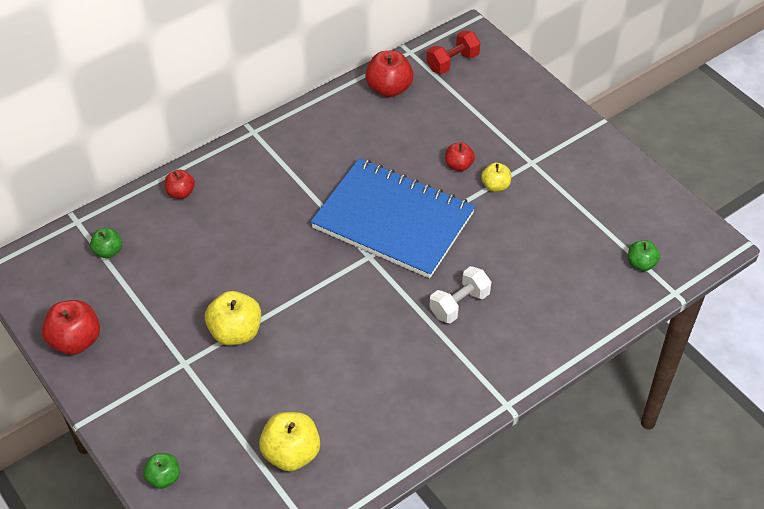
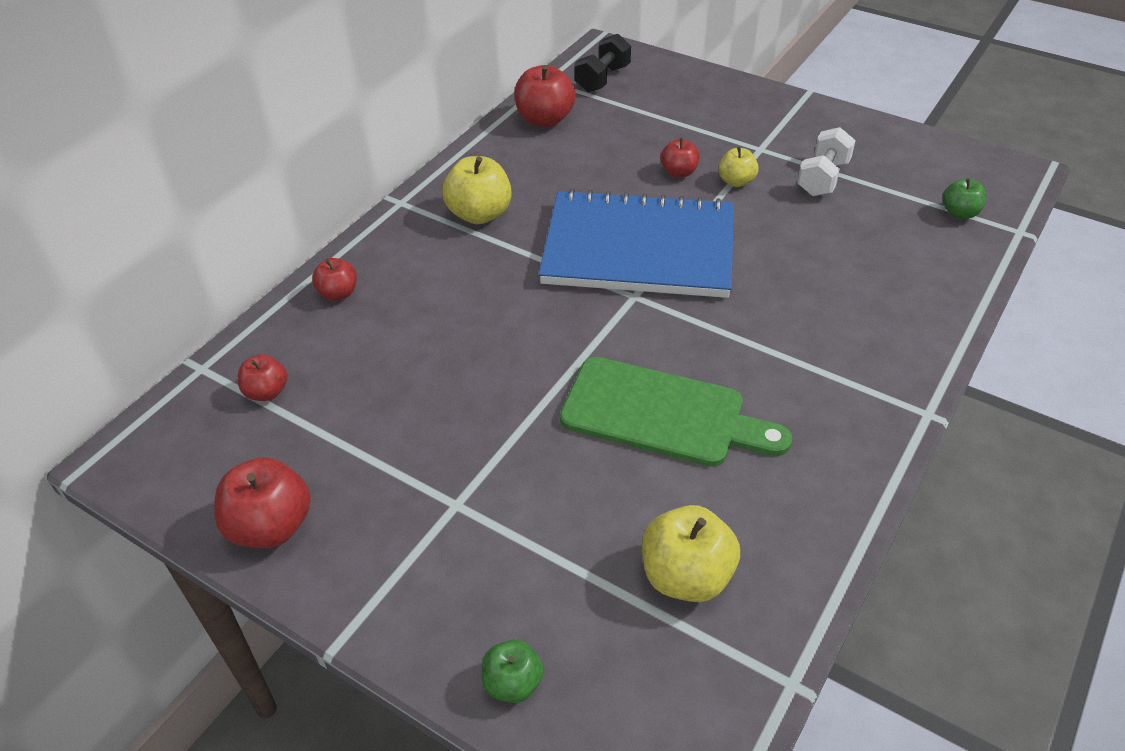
camera: 20 degrees left, 5 degrees down
(108, 251) = (267, 392): green apple -> red apple
(235, 332) = (509, 439): yellow apple -> yellow apple (479, 214)
(337, 347) = (662, 414): none -> green cutting board
(452, 62) = (602, 79): red dumbbell -> black dumbbell
(459, 304) = (784, 316): white dumbbell -> white dumbbell (823, 178)

